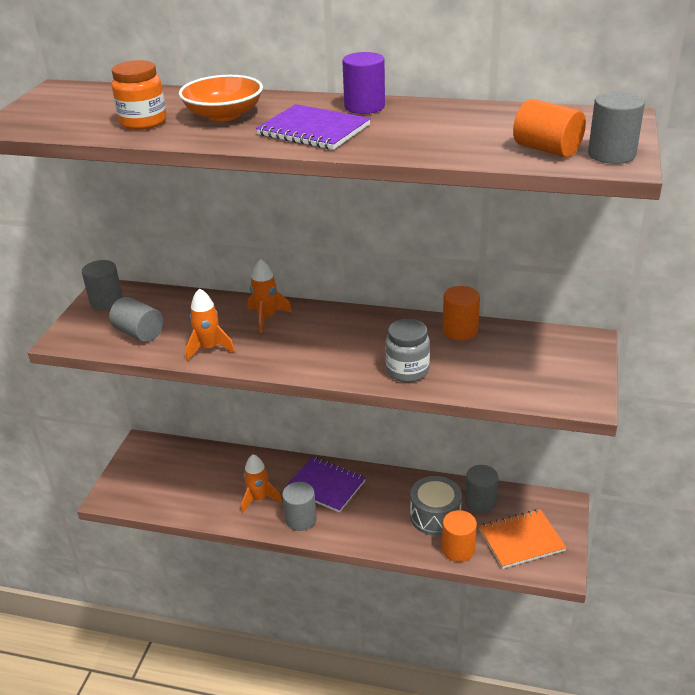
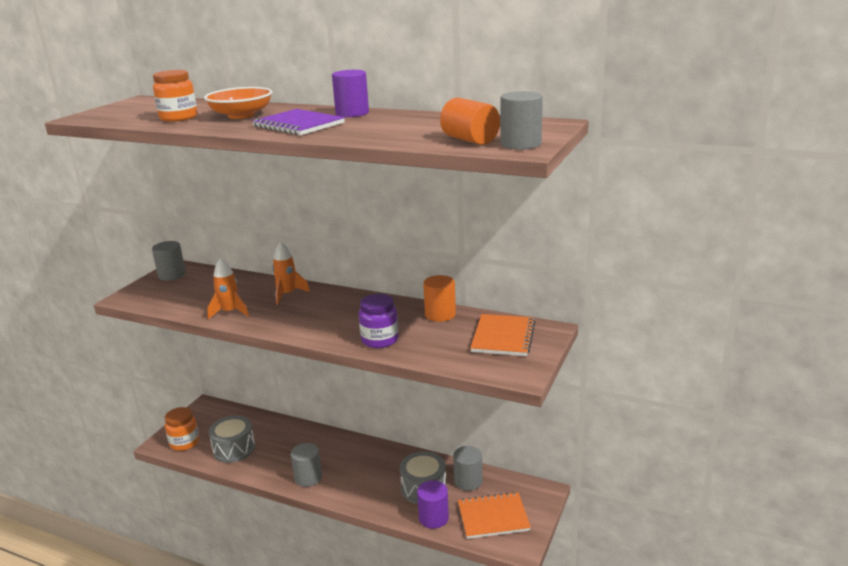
camera: 10 degrees right, 10 degrees down
(136, 493) = (184, 443): none -> orange jar
(139, 333) = (183, 298): grey cylinder -> none
(199, 494) = (234, 449): none -> grey drum
(259, 499) = (280, 458): orange rocket -> none
(325, 486) = (339, 453): purple notebook -> none
(407, 371) = (380, 340): grey jar -> purple jar
(458, 549) = (433, 518): orange cylinder -> purple cylinder
(544, 354) = (503, 337): none -> orange notebook

